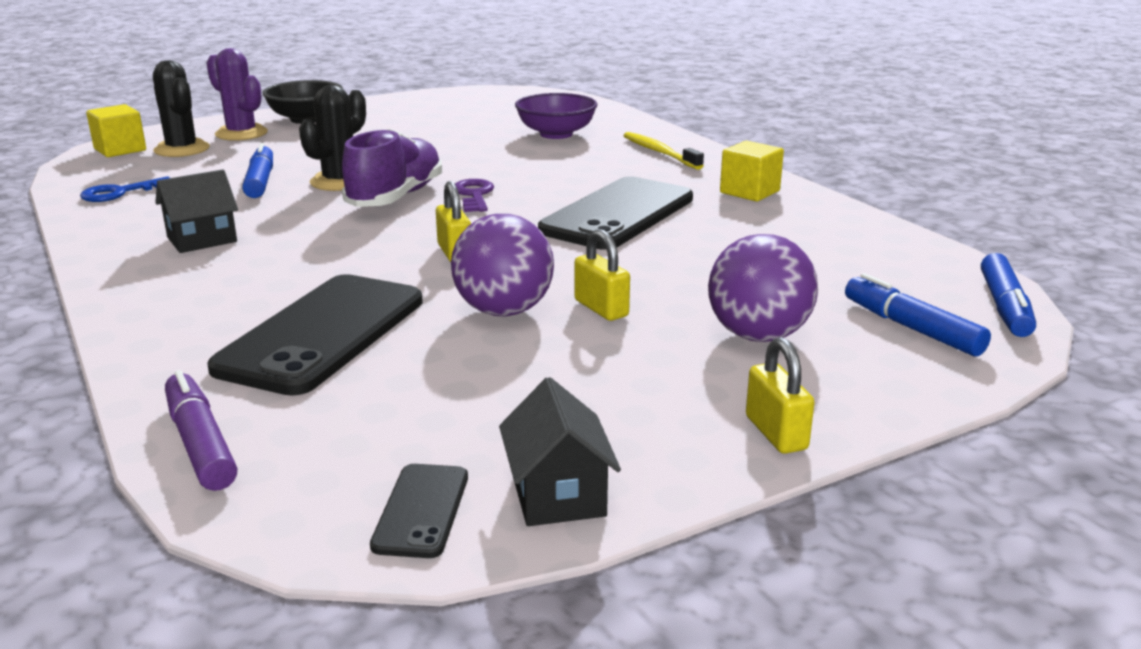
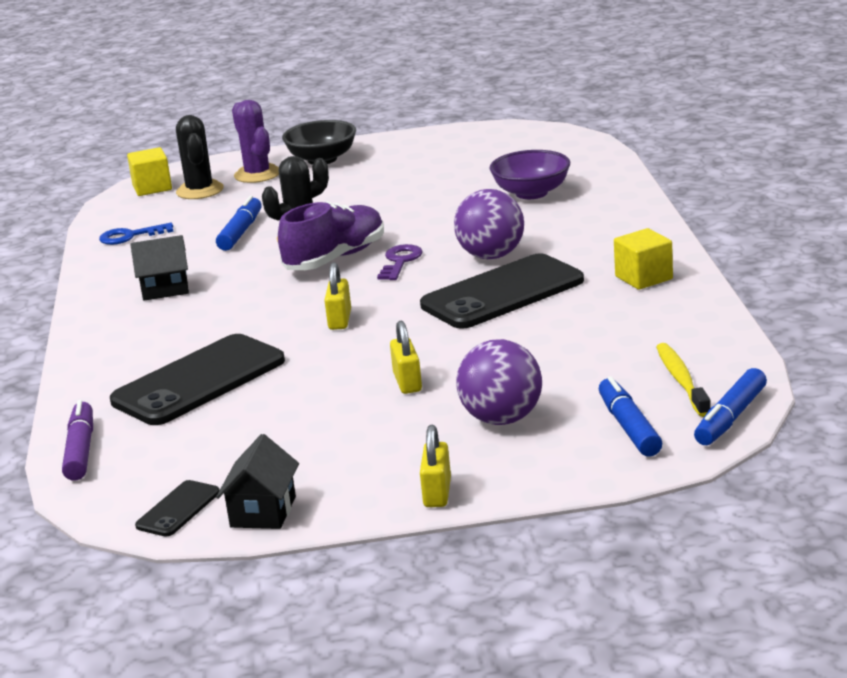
camera: 25 degrees right, 0 degrees up
(504, 311) = (335, 377): purple ball -> purple ball (491, 256)
(659, 152) = (607, 223): yellow toothbrush -> yellow toothbrush (681, 380)

